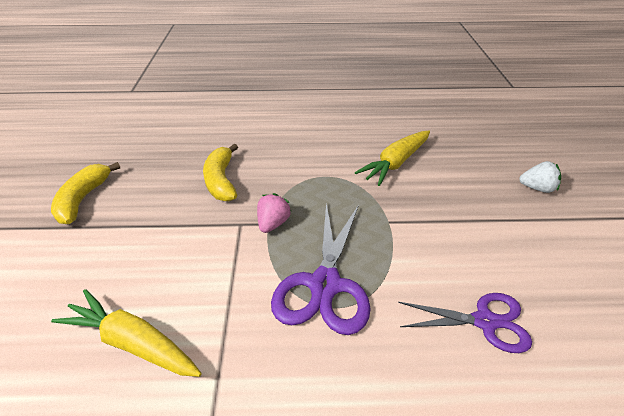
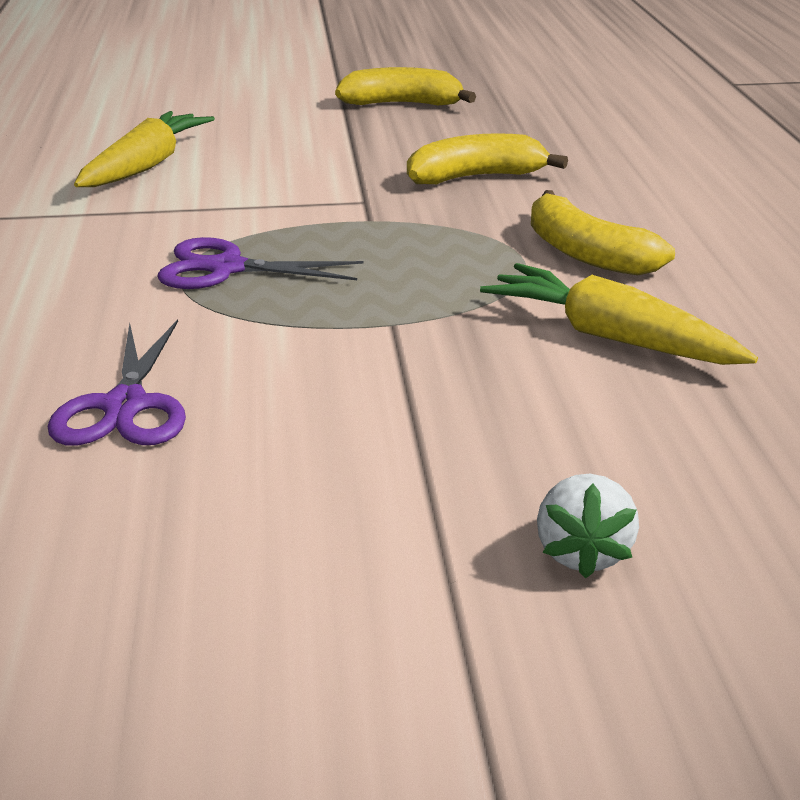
camera: 85 degrees right, 10 degrees down
(273, 223) = (368, 223): pink strawberry -> none
(320, 159) = (586, 254): none -> yellow banana
(325, 285) = (226, 268): purple scissors -> purple scissors, size x0.67

